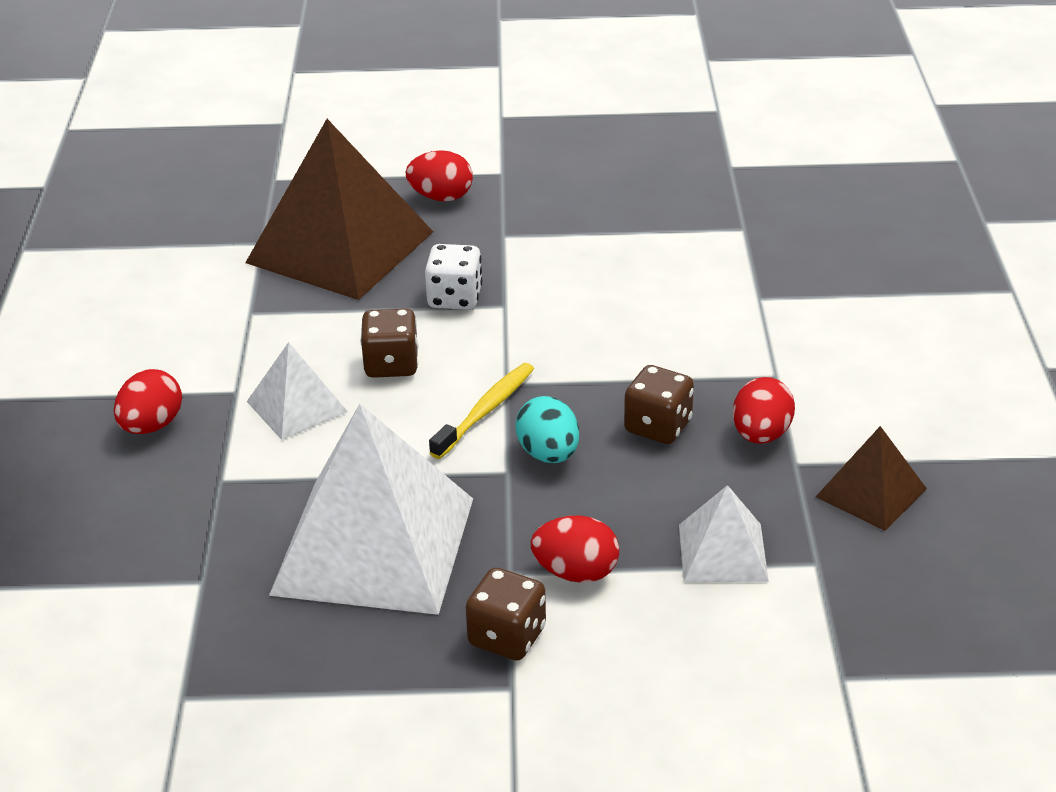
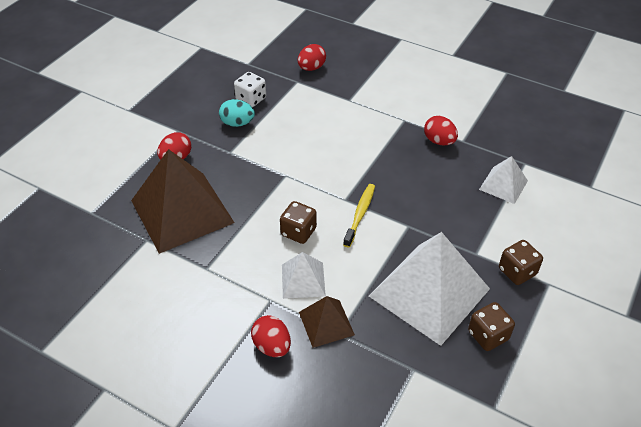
camera: 60 degrees left, 10 degrees up
(455, 298) = (265, 188): white dice -> white dice (251, 99)
(485, 411) = (360, 214): yellow toothbrush -> yellow toothbrush turned 45 degrees clockwise
(548, 454) = (406, 207): turquoise egg -> turquoise egg (237, 123)
(576, 572) = (489, 233): red egg -> red egg (311, 68)
(658, 427) = (412, 167): brown dice -> brown dice (488, 335)
(871, 492) = (494, 130): brown pyramid -> brown pyramid (326, 323)

